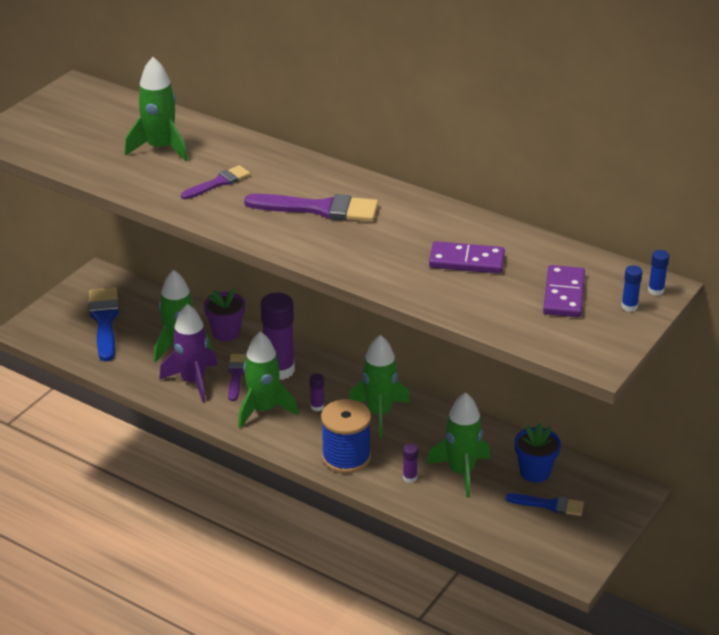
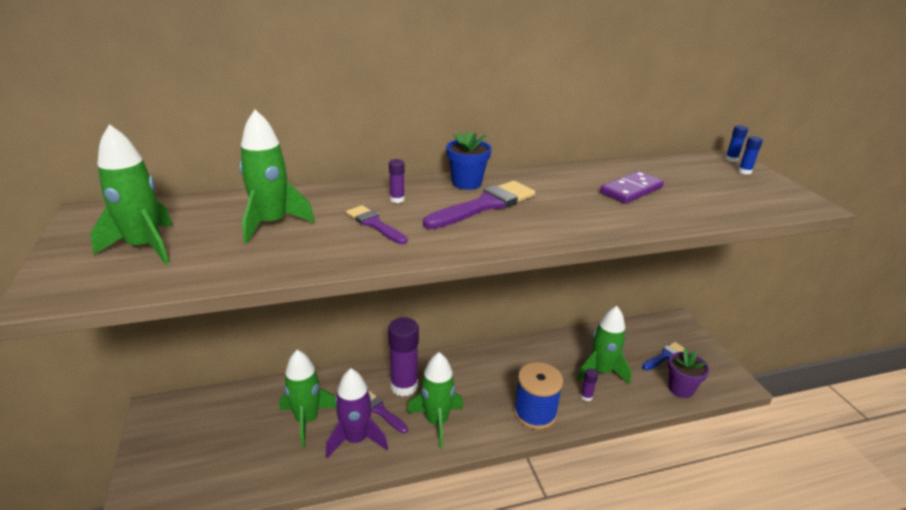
camera: 50 degrees left, 5 degrees down
(104, 321) = (211, 444): blue brush -> none
(218, 183) = (374, 224): purple brush -> purple brush turned 45 degrees counterclockwise
(226, 332) = (328, 385): purple flower pot -> purple flower pot (680, 388)
(317, 407) = (465, 393): purple glue stick -> purple glue stick (397, 199)
(379, 413) = (505, 369): green rocket -> green rocket (145, 247)
(535, 472) = (628, 343): blue flower pot -> blue flower pot (467, 183)
(563, 294) = (710, 181): purple domino -> none

